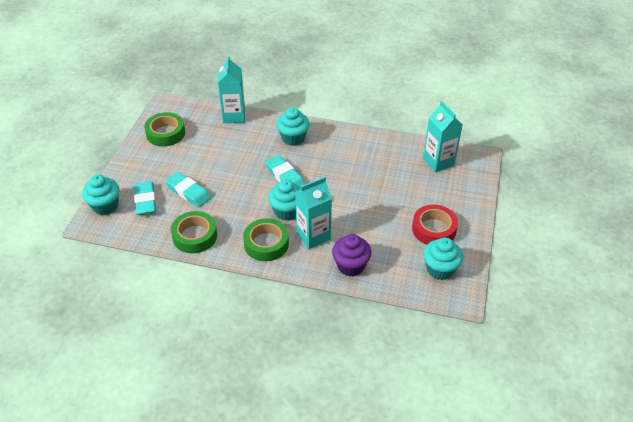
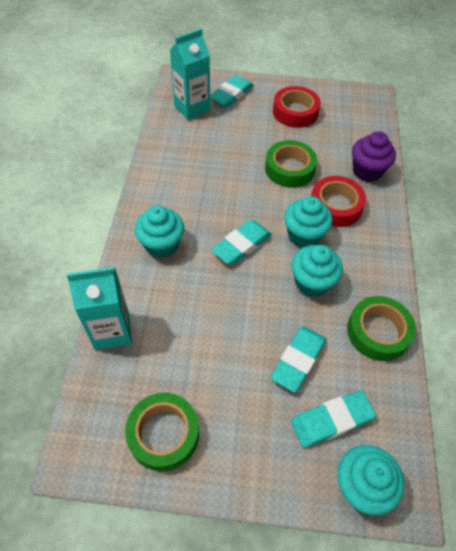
camera: 100 degrees left, 10 degrees up
(266, 243) = (363, 249): green tape -> green tape (289, 169)
(313, 236) = (335, 206): turquoise carton -> red tape
(440, 269) = (346, 108): turquoise cupcake -> turquoise cupcake (312, 282)
(458, 188) = (231, 95): none -> turquoise eraser

